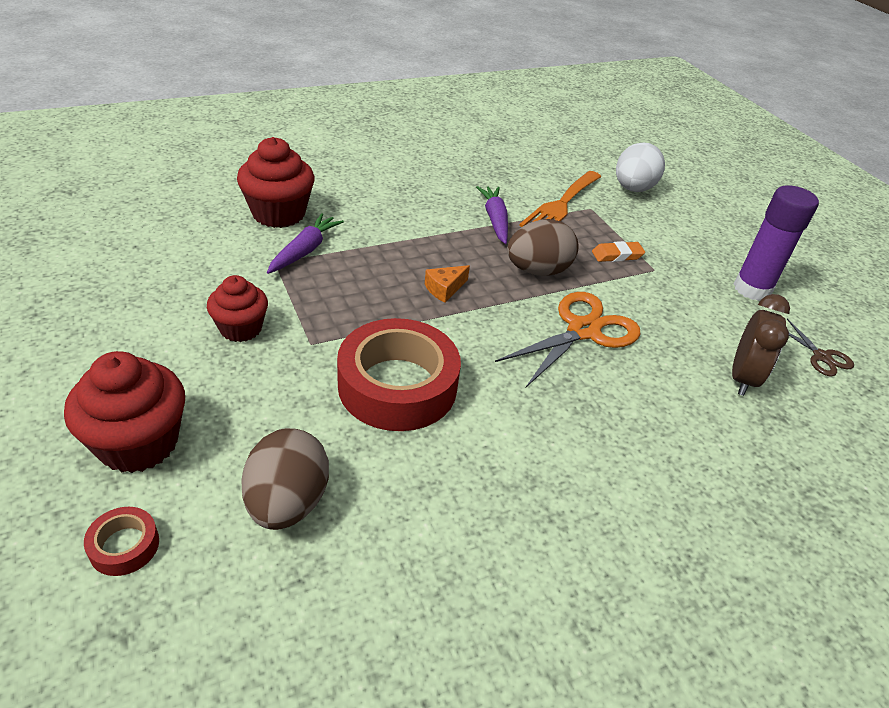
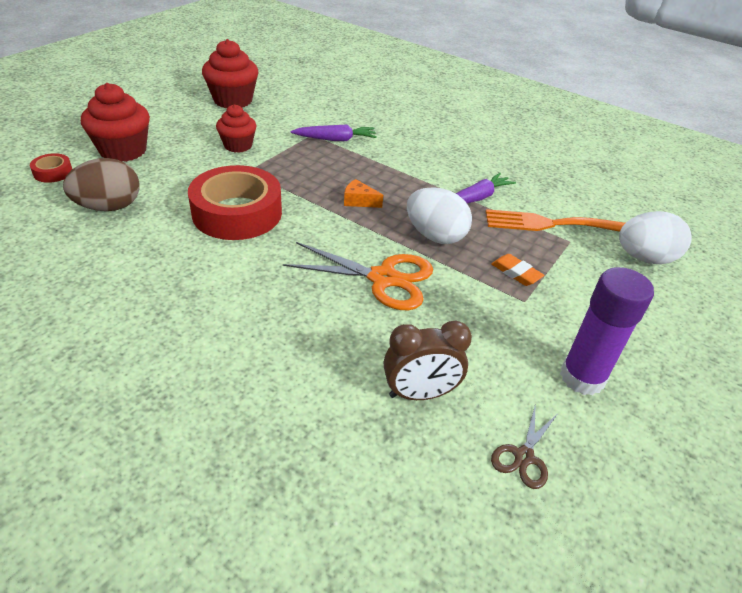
camera: 60 degrees right, 0 degrees up
(279, 213) = (362, 119): red cupcake -> red cupcake (233, 100)
(537, 271) = (435, 236): brown egg -> white egg

